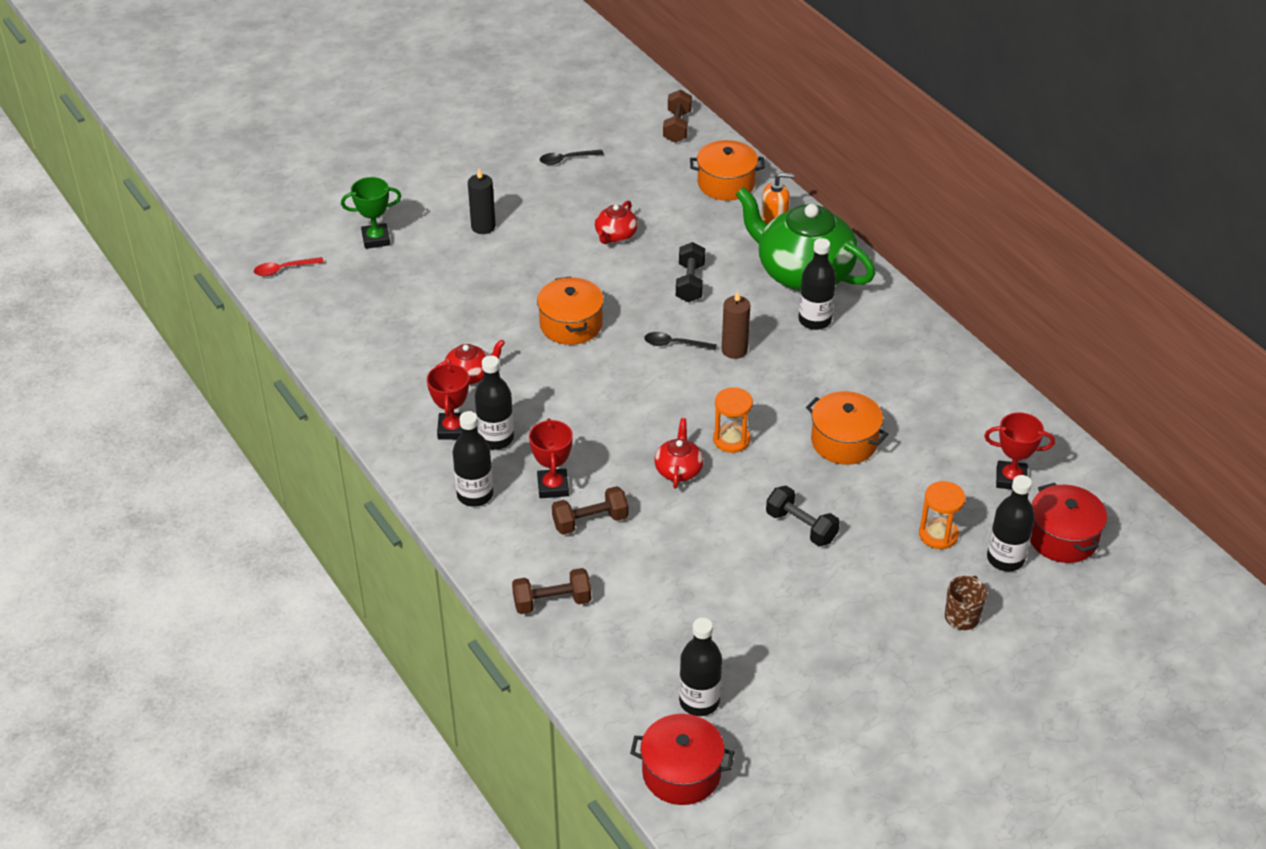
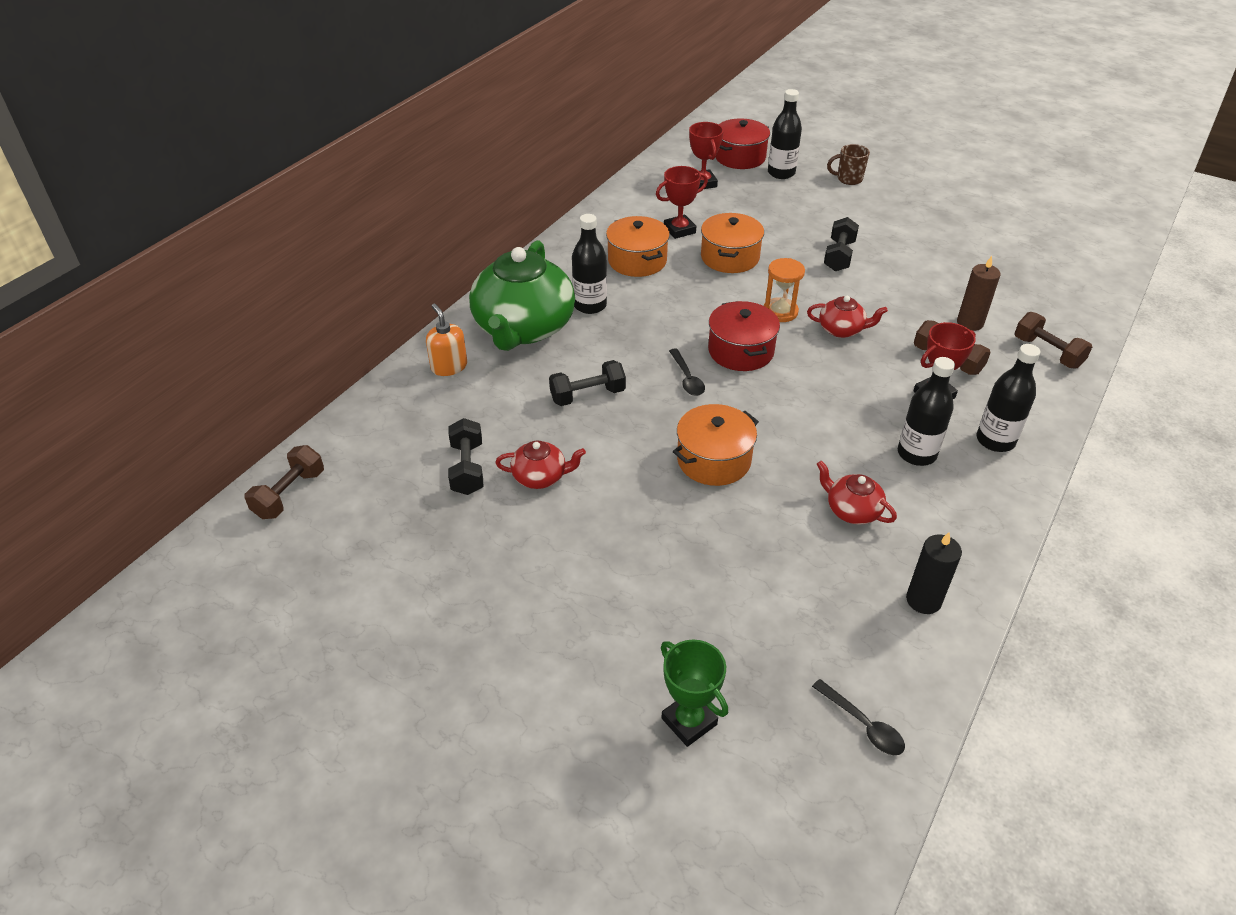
camera: 115 degrees left, 0 degrees up
(283, 269) = (827, 810): red spoon -> none
(452, 429) = (935, 491): red trophy -> red trophy (679, 230)
(483, 227) = (593, 608): black candle -> black candle (923, 600)
(566, 159) = (404, 578): black spoon -> black spoon (863, 724)
(648, 205) = (467, 468): none -> black dumbbell
(677, 127) = (289, 494): brown dumbbell -> brown dumbbell turned 45 degrees counterclockwise
(678, 470) = (842, 330): red teapot -> red teapot turned 150 degrees counterclockwise
(681, 773) = (1102, 251): red pot -> red pot (741, 351)
(699, 701) = (1041, 259): black bottle -> none
(726, 183) = (396, 419): orange pot -> orange pot (637, 261)
(734, 350) = (666, 340): brown candle -> brown candle (970, 323)
(938, 534) = (785, 200): orange hourglass -> none

